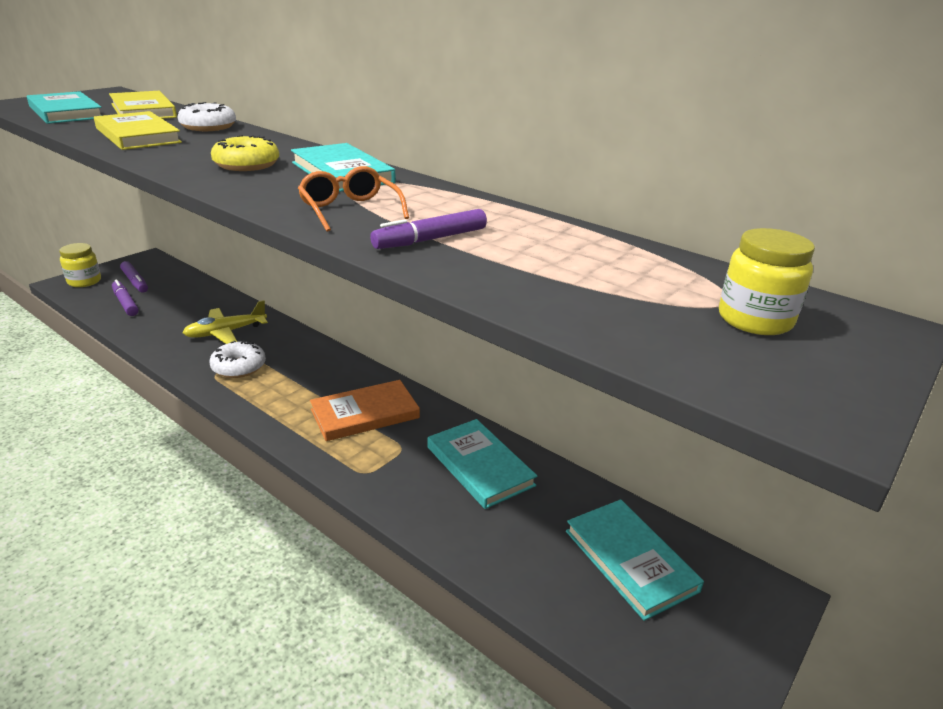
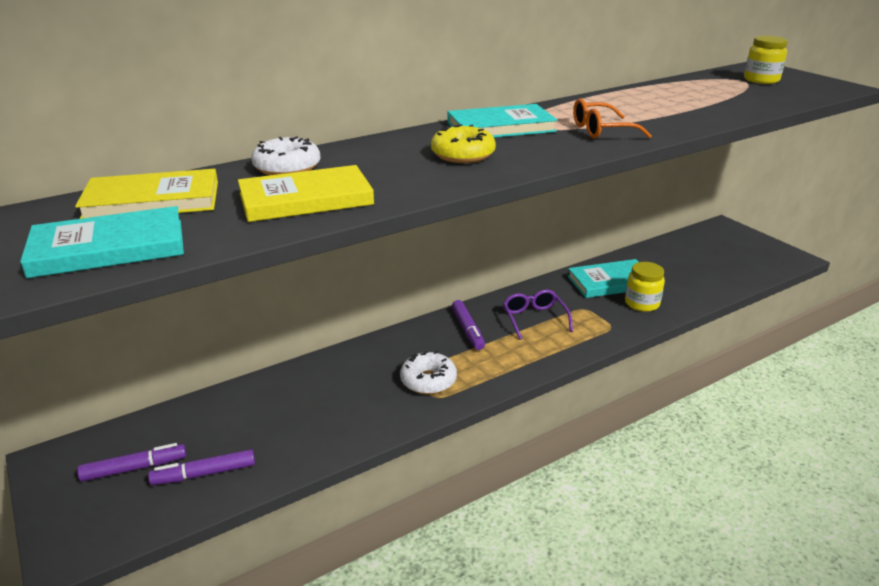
camera: 70 degrees left, 0 degrees up
(84, 281) = (84, 526): yellow jar -> yellow jar (642, 303)
(225, 332) = (346, 388): yellow plane -> none
(365, 414) = (534, 319): orange book -> purple glasses
(430, 239) = (662, 117): purple marker -> purple marker (467, 330)
(630, 560) = (700, 254): turquoise book -> none

